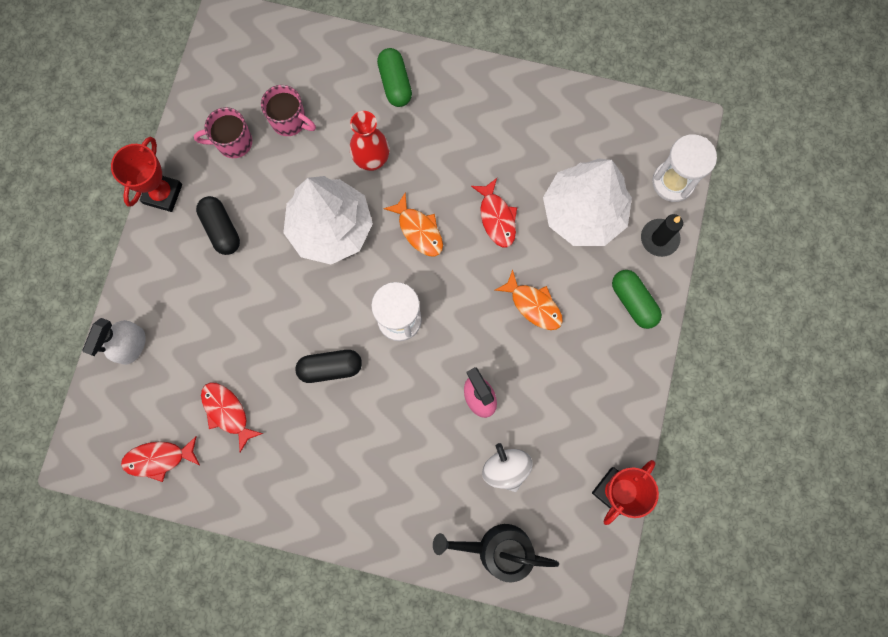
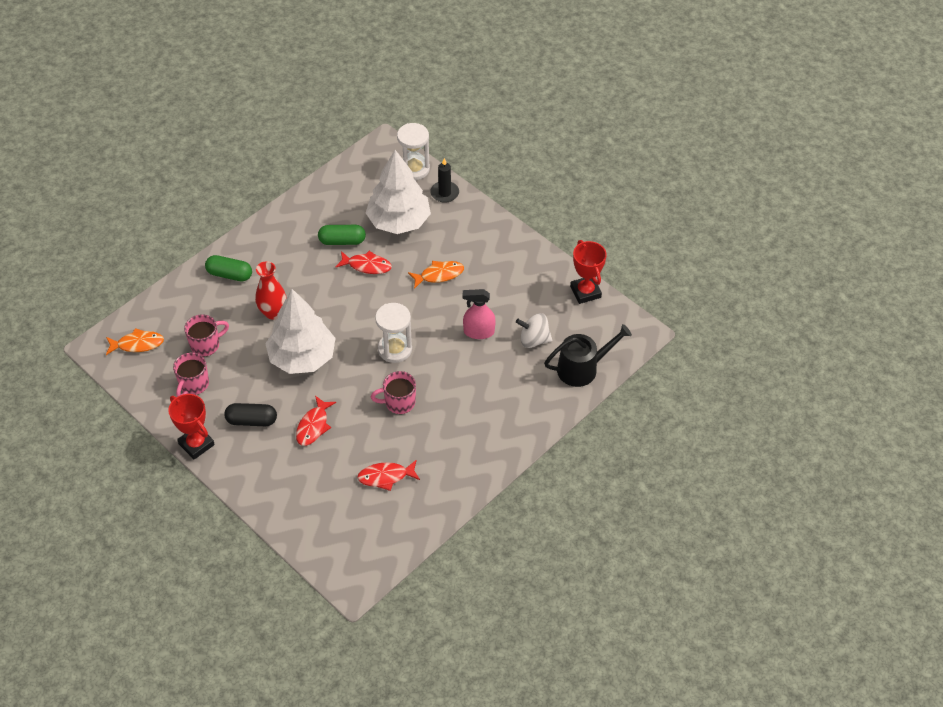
camera: 60 degrees left, 25 degrees down
(131, 345) = (294, 514): white spray bottle -> none
(159, 459) = (389, 534): red fish -> red fish (313, 426)
(330, 368) = (399, 402): black capsule -> pink mug
(419, 230) = (342, 310): orange fish -> orange fish (137, 344)
(497, 549) = (582, 368): black watering can -> black watering can turned 150 degrees counterclockwise
(633, 302) = (475, 225): green capsule -> green capsule (342, 241)

